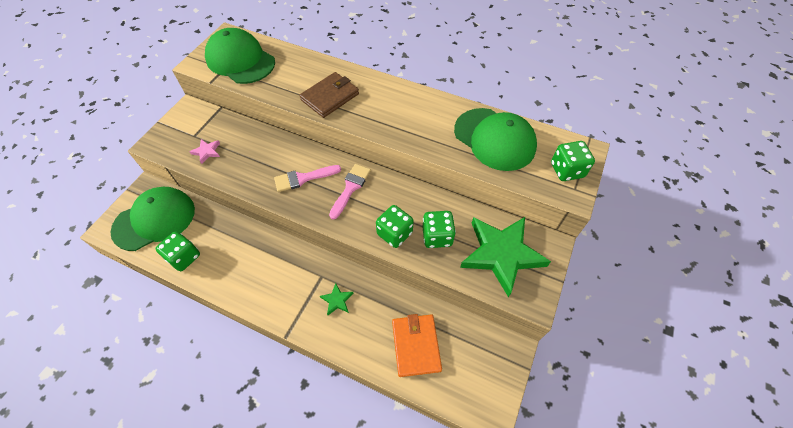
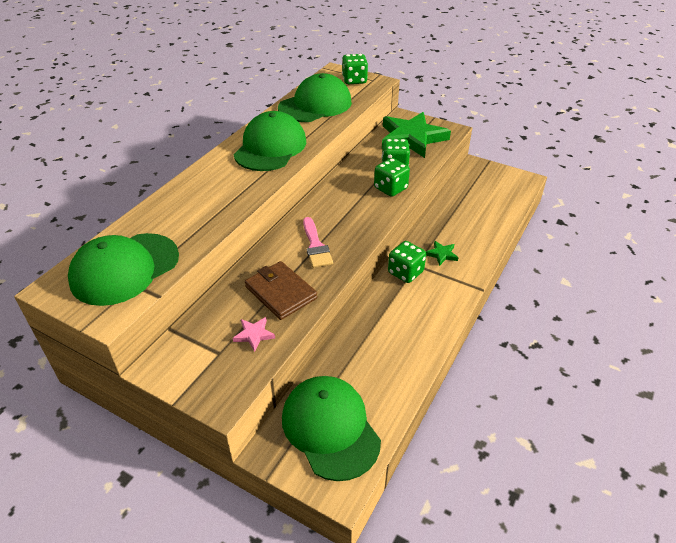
camera: 85 degrees left, 15 degrees down
(184, 257) = (391, 385): green dice -> green dice (405, 272)
(330, 97) = (229, 192): brown wallet -> brown wallet (281, 292)
(350, 188) = (334, 213): pink brush -> none
(403, 114) = (270, 147): none -> green cap
(416, 345) = (479, 210): orange wallet -> none

